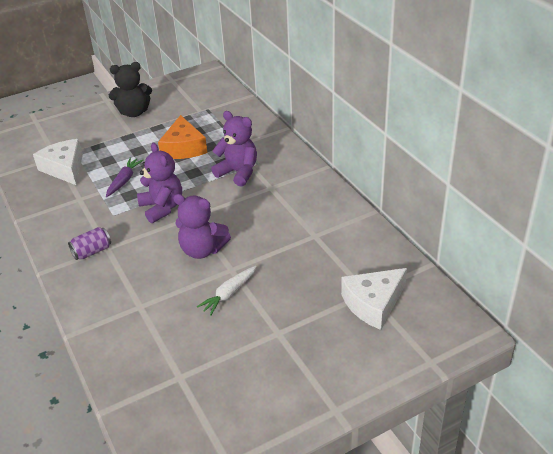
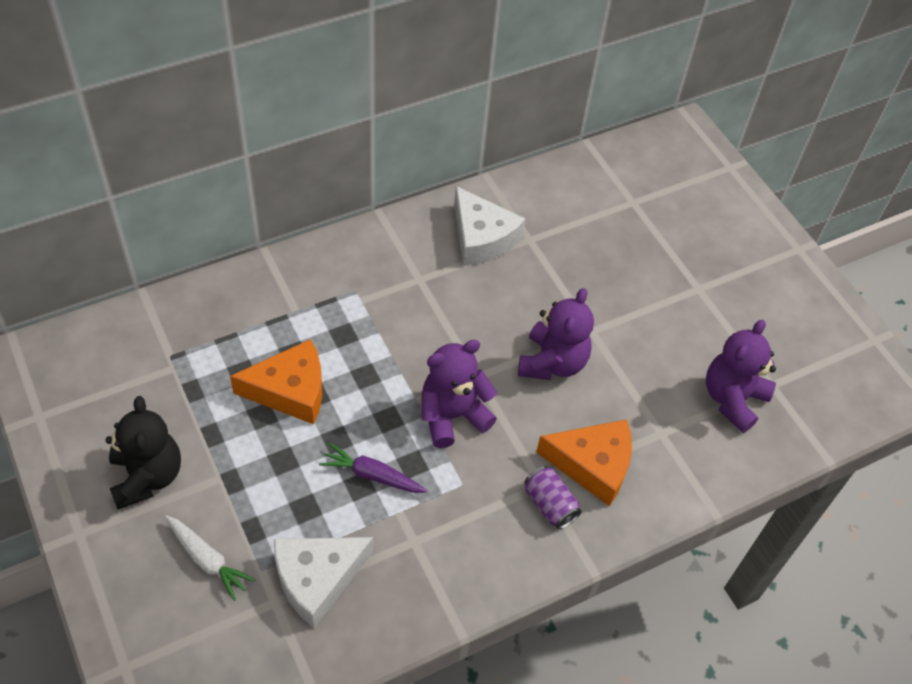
camera: 95 degrees left, 15 degrees up
(118, 271) = (592, 465): none -> orange cheese
(229, 294) = (637, 334): white carrot -> white carrot (208, 560)
(238, 172) = (376, 316): purple teddy bear -> purple teddy bear (732, 399)
(373, 303) = (650, 199): white cheese -> white cheese (481, 238)

